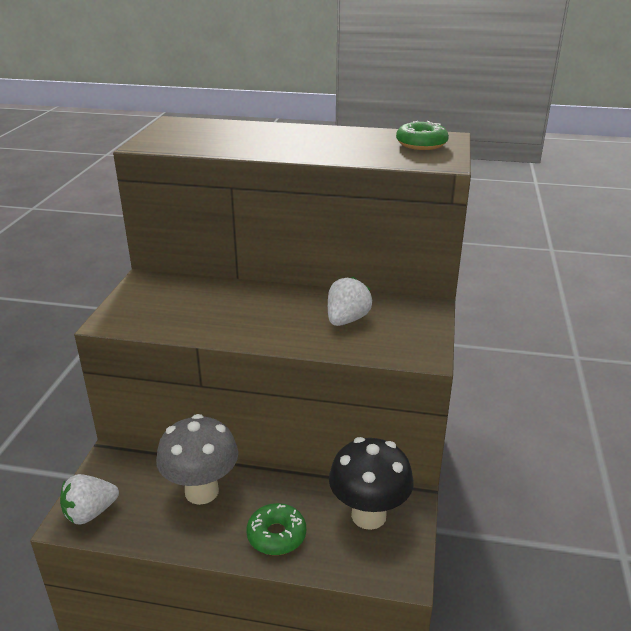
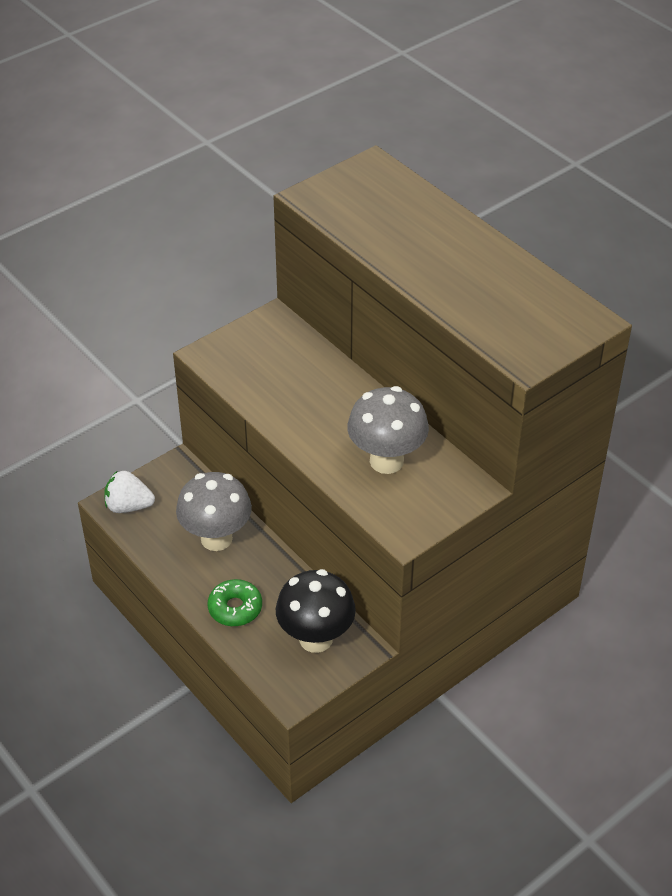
camera: 40 degrees right, 15 degrees up
(346, 320) = (386, 461): white strawberry -> grey mushroom
(421, 144) = (548, 321): green donut -> none

